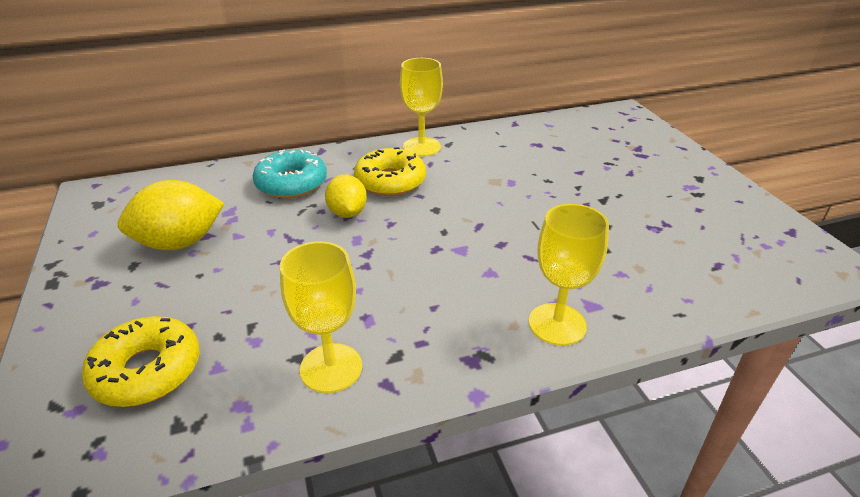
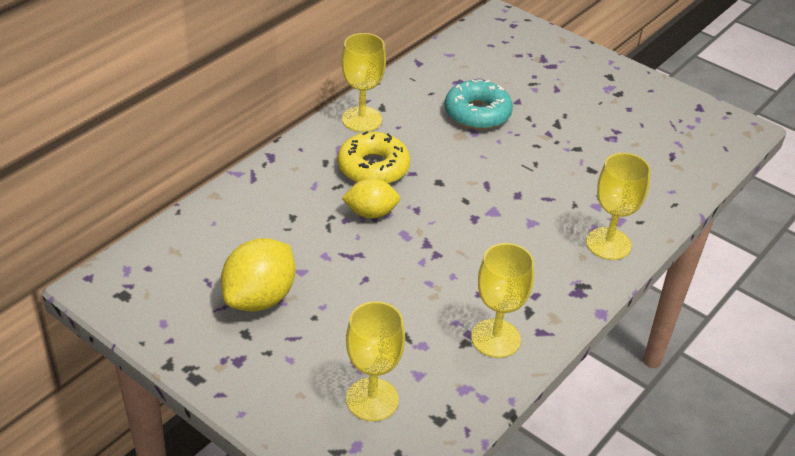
camera: 35 degrees left, 5 degrees up
(147, 371) = (372, 399): yellow donut -> yellow goblet
(291, 183) = (286, 202): turquoise donut -> turquoise donut (477, 113)
(347, 213) = (371, 213): yellow lemon -> yellow lemon turned 45 degrees counterclockwise

